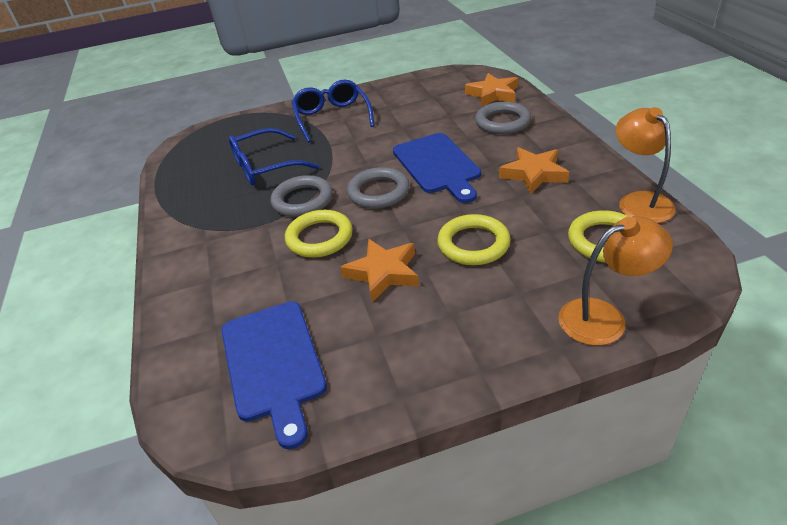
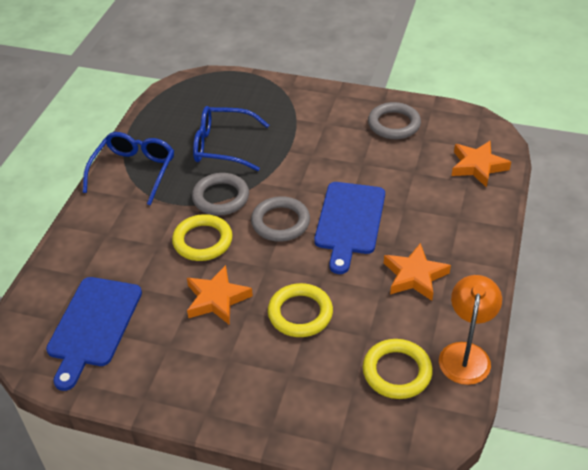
camera: 30 degrees right, 5 degrees up
(332, 117) = (317, 118): blue glasses -> blue glasses (134, 171)
(502, 122) = (450, 205): grey ring -> grey ring (394, 124)
(604, 317) = (323, 429): orange lamp -> none

